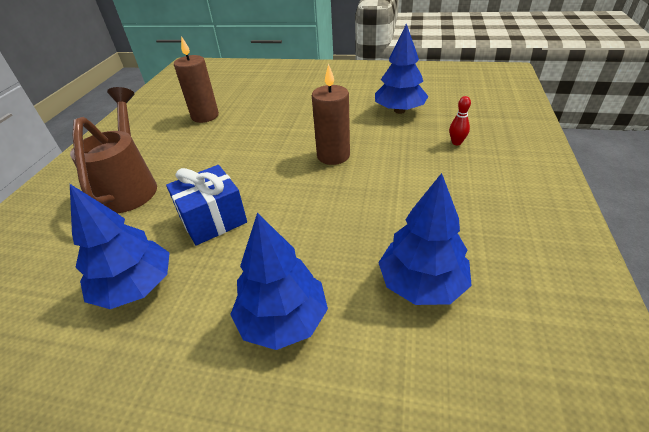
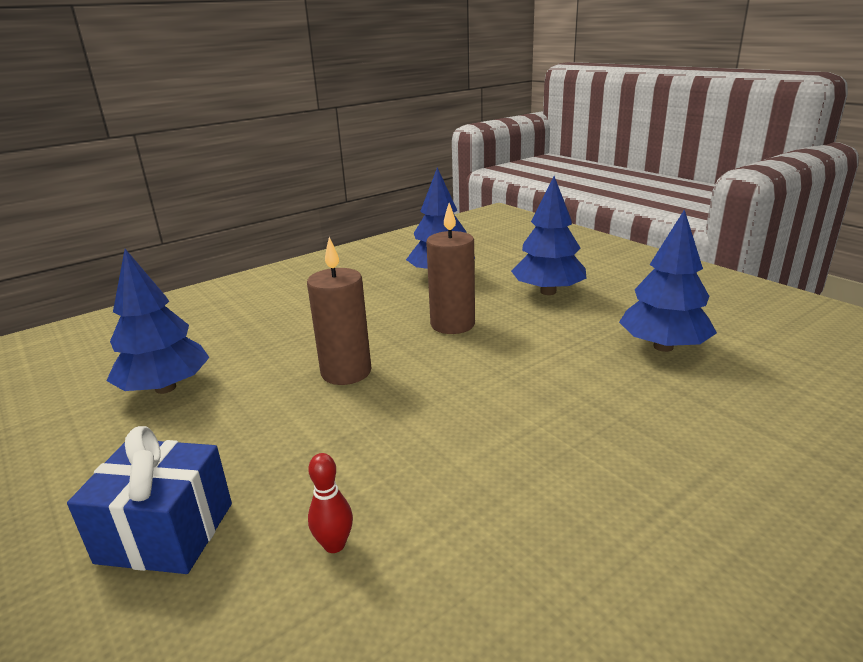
camera: 140 degrees left, 15 degrees down
(130, 186) = (658, 472): brown watering can -> none
(205, 116) = (412, 599): brown candle -> brown candle (452, 324)
(213, 219) = (554, 368): blue gift -> blue gift (166, 532)
(456, 142) = (226, 326): red bowling pin -> red bowling pin (334, 545)

